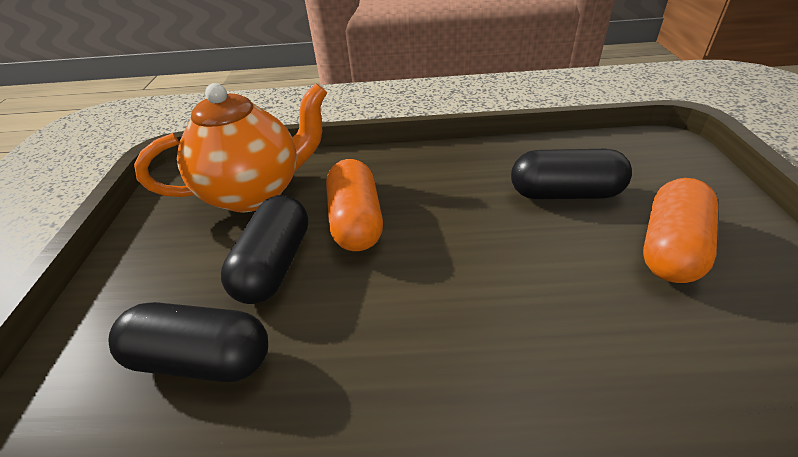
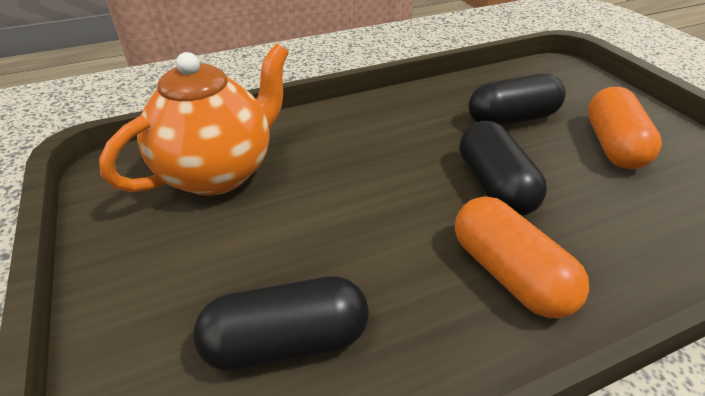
camera: 25 degrees left, 0 degrees up
(275, 265) = (296, 235): black capsule -> black capsule (494, 186)
(356, 221) = (348, 178): orange capsule -> orange capsule (509, 273)

